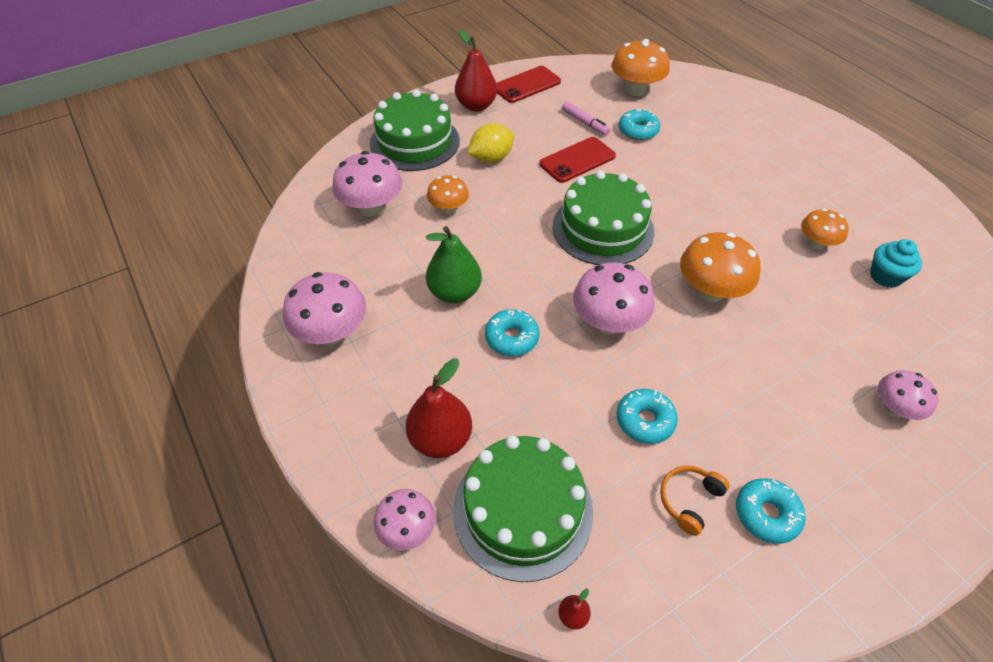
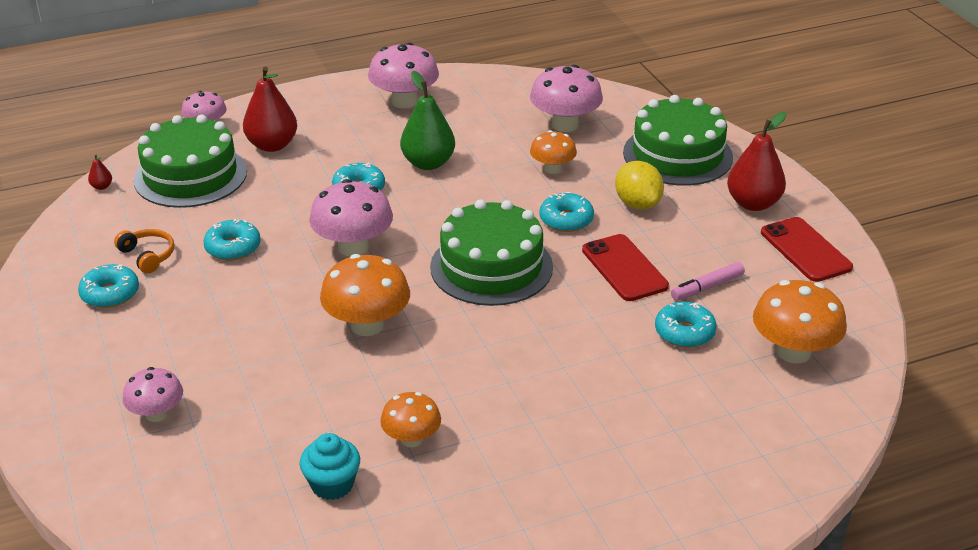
camera: 100 degrees right, 15 degrees down
(524, 194) = (566, 220): none -> turquoise donut

